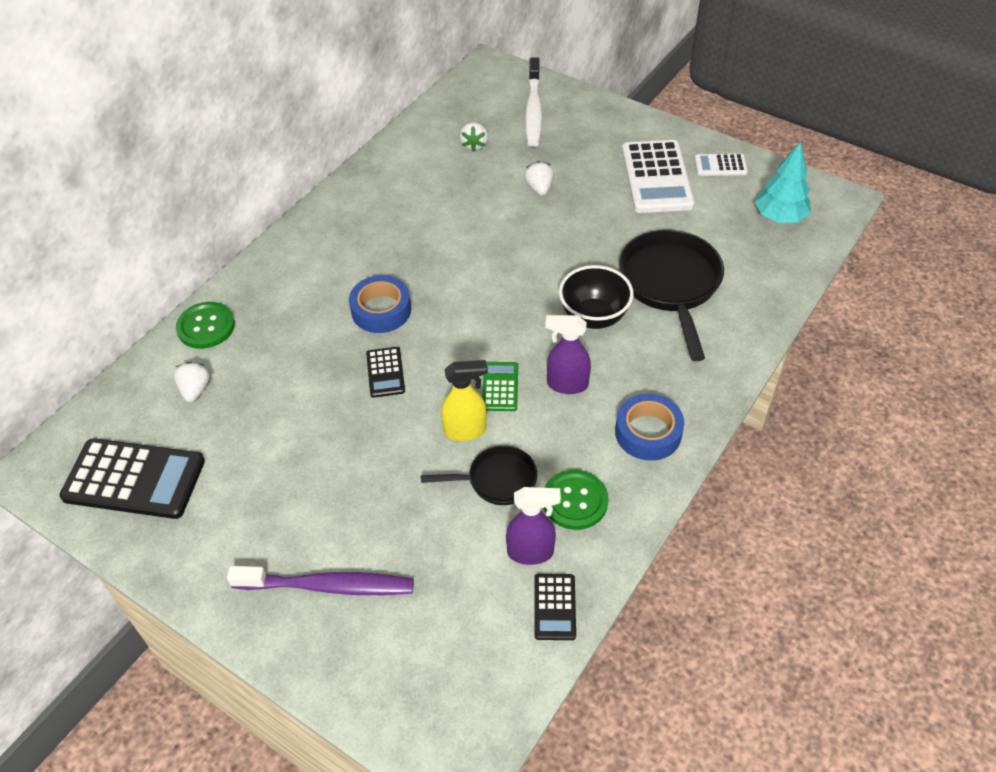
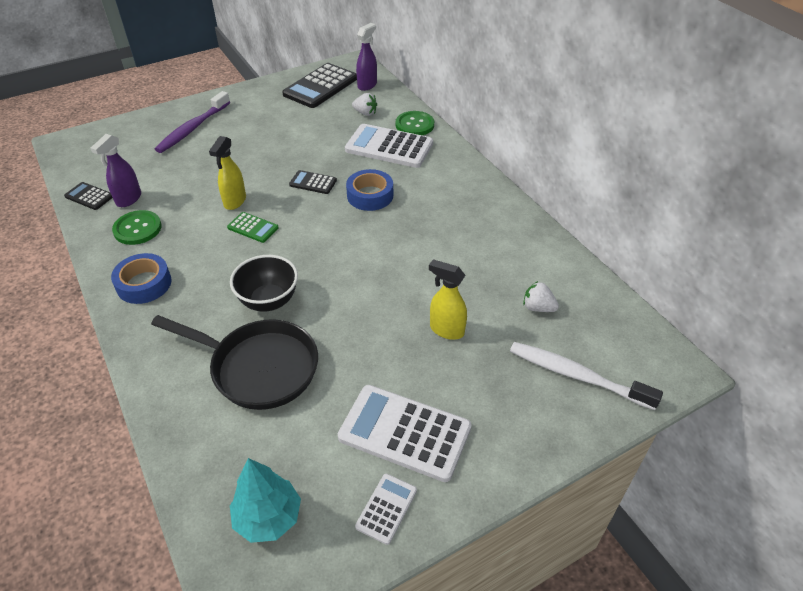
camera: 115 degrees right, 5 degrees down
(271, 332) = (389, 147): none -> white calculator
(497, 480) = (187, 202): black pan -> none
(539, 188) = (446, 330): white strawberry -> yellow spray bottle
(567, 384) = (223, 260): purple spray bottle -> purple spray bottle (367, 85)

